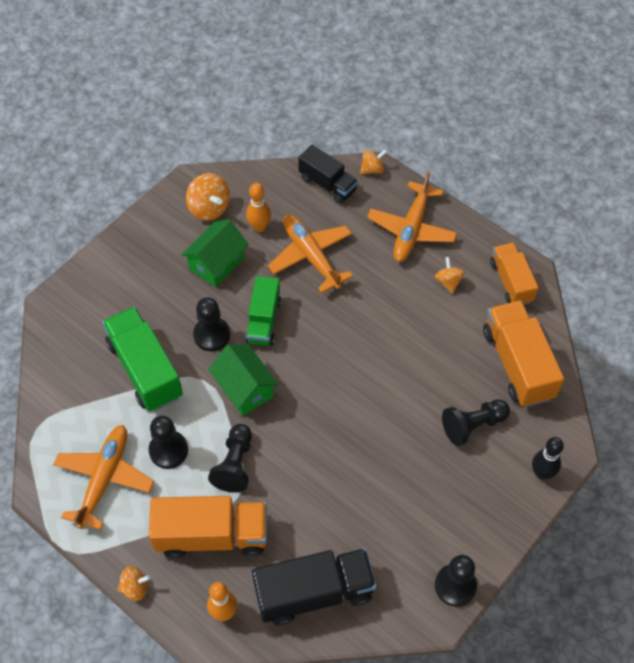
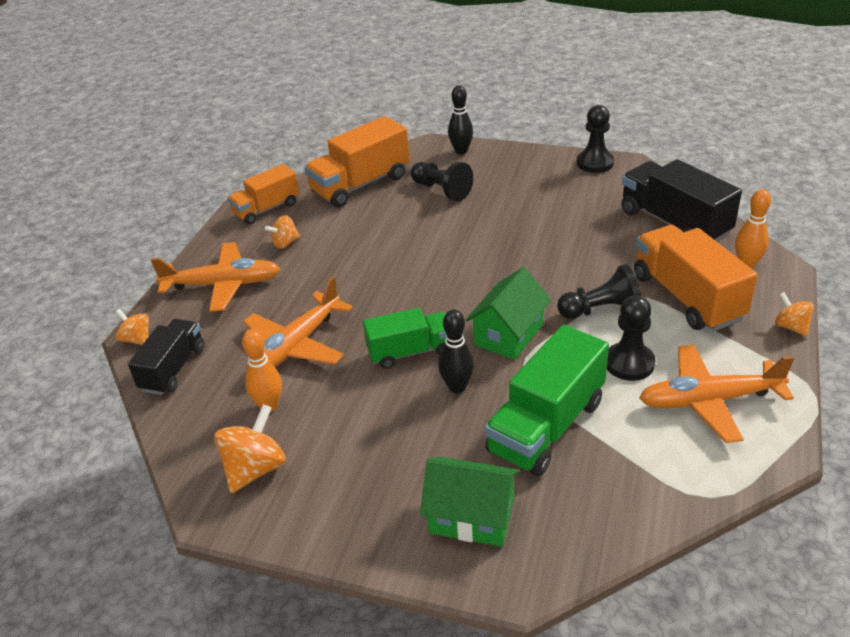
camera: 110 degrees left, 20 degrees down
(212, 335) = (457, 387): black pawn -> black bowling pin
(216, 263) = (347, 424): green house -> green house (471, 517)

